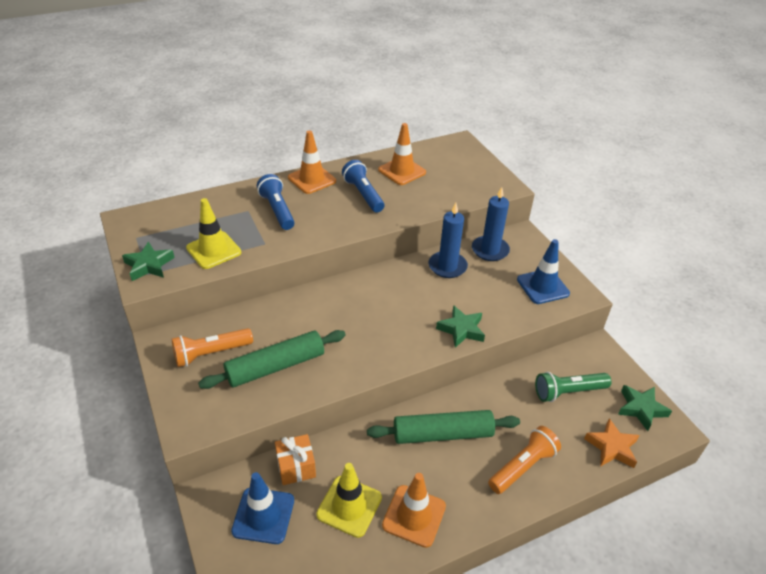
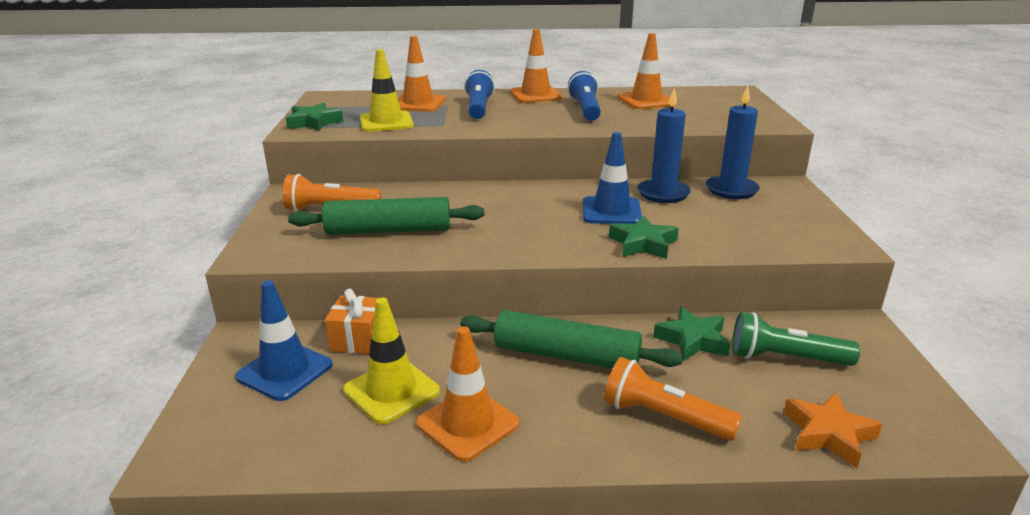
camera: 25 degrees right, 15 degrees down
(221, 214) = (418, 104): none -> orange traffic cone
(523, 466) = (663, 417): orange flashlight -> orange flashlight turned 135 degrees counterclockwise
(542, 286) = (789, 229): blue traffic cone -> blue traffic cone (611, 211)
(641, 409) = (905, 404): green star -> green star (692, 340)

